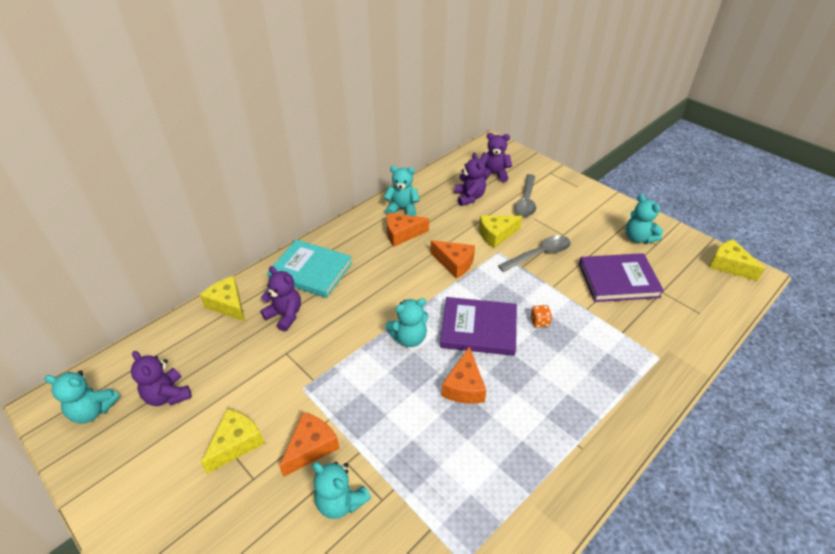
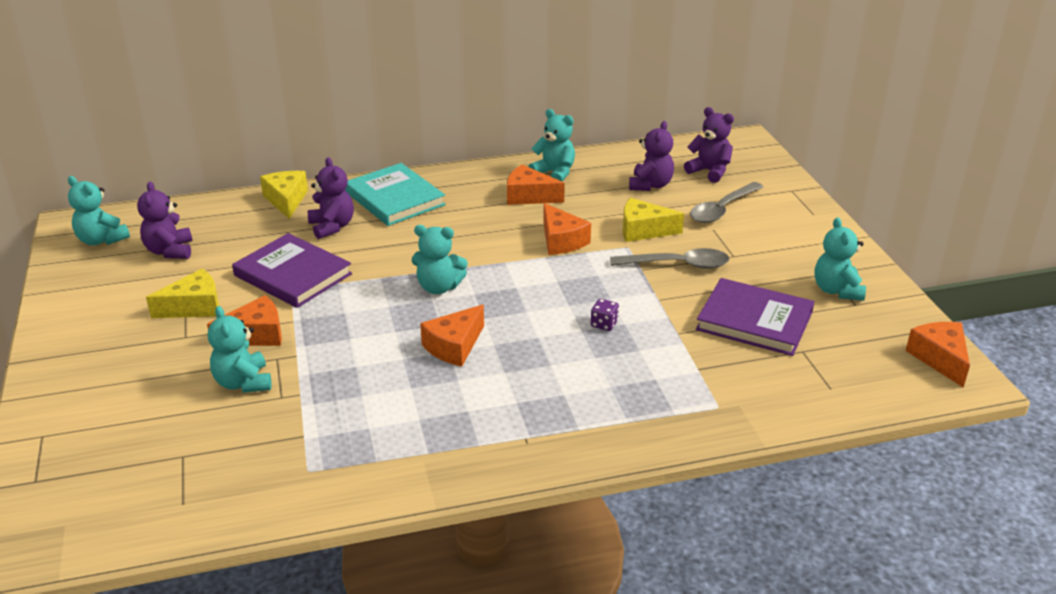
camera: 30 degrees right, 10 degrees down
(478, 328) = (524, 305): purple book -> purple book (293, 274)
(539, 322) = (604, 324): orange dice -> purple dice
(729, 265) = (939, 359): yellow cheese -> orange cheese

